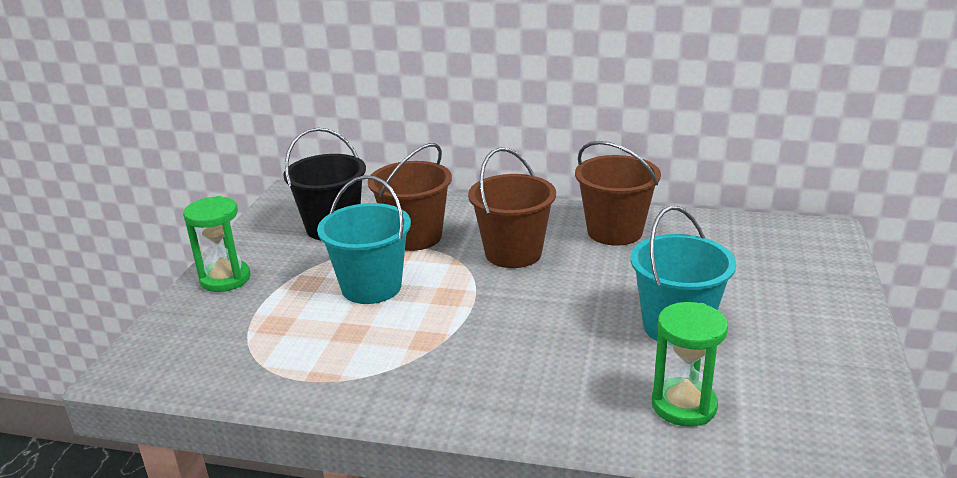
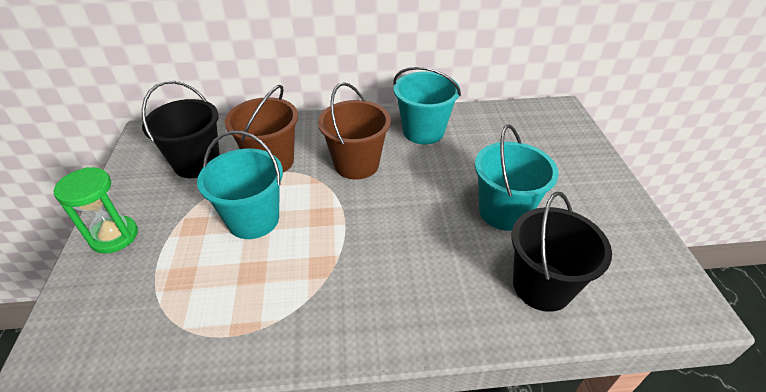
camera: 20 degrees left, 15 degrees up
(614, 231) = (423, 131): brown bucket -> turquoise bucket
(684, 405) = (542, 286): green hourglass -> black bucket

